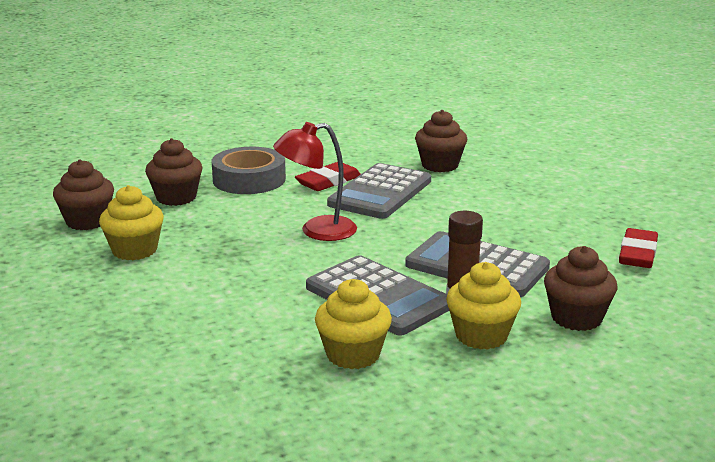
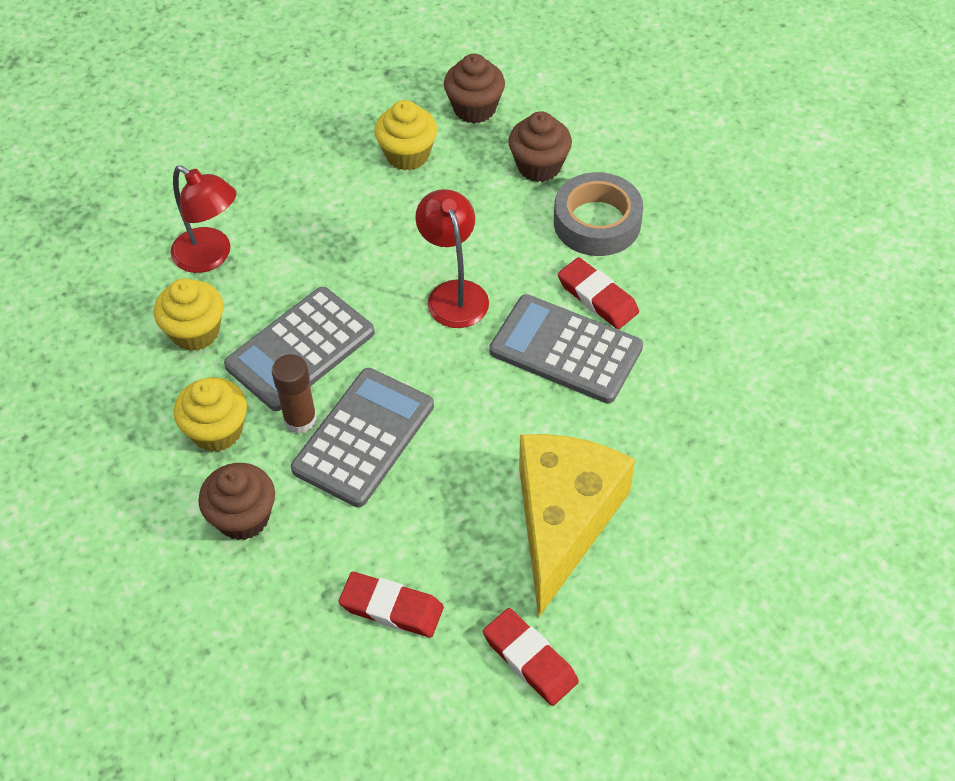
camera: 90 degrees right, 30 degrees up
(244, 351) = (211, 257): none -> red lamp
(440, 165) = (666, 415): brown cupcake -> none
(538, 197) = (563, 520): none -> yellow cheese
(655, 209) = (530, 659): none -> red eraser

